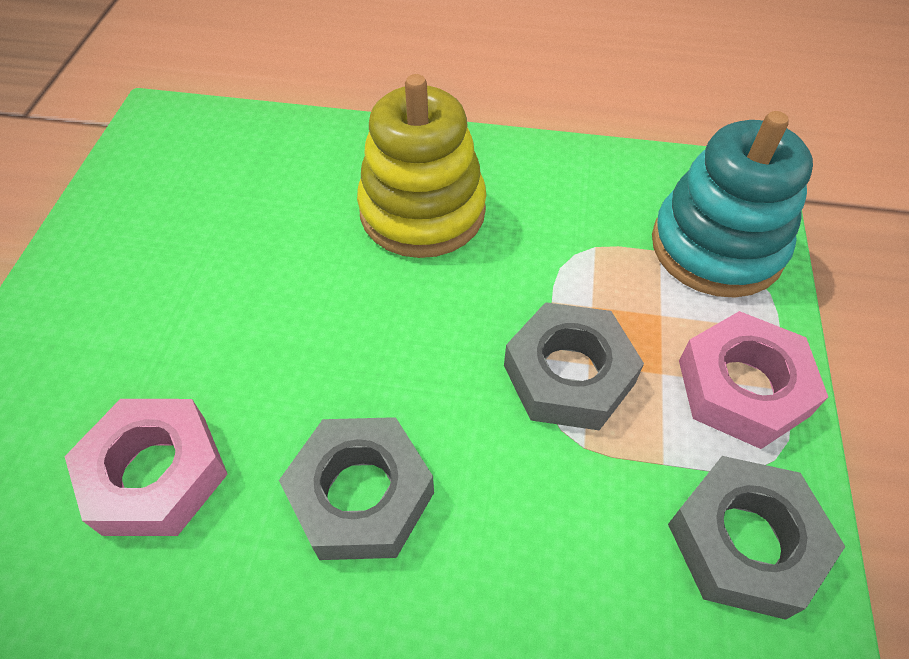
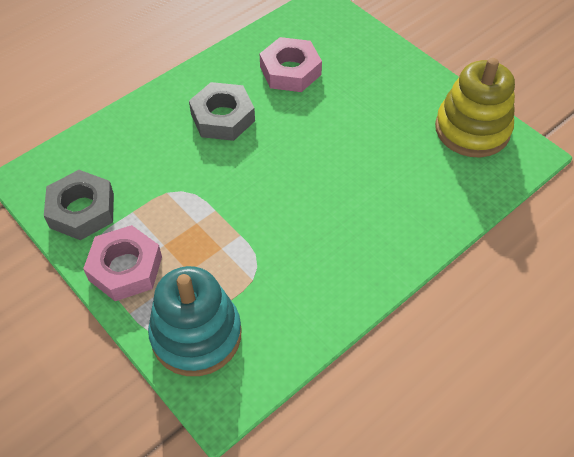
camera: 130 degrees right, 0 degrees up
(422, 211) = (347, 223): yellow stacking toy -> yellow stacking toy (472, 129)
(568, 374) = (199, 211): grey nut -> none

